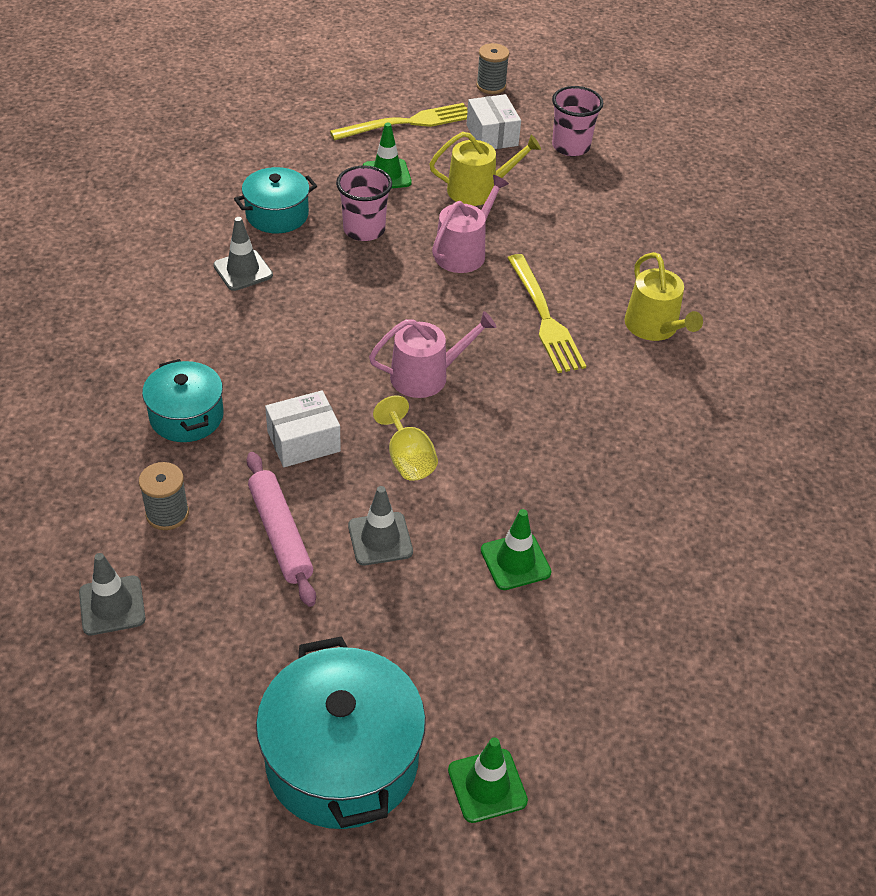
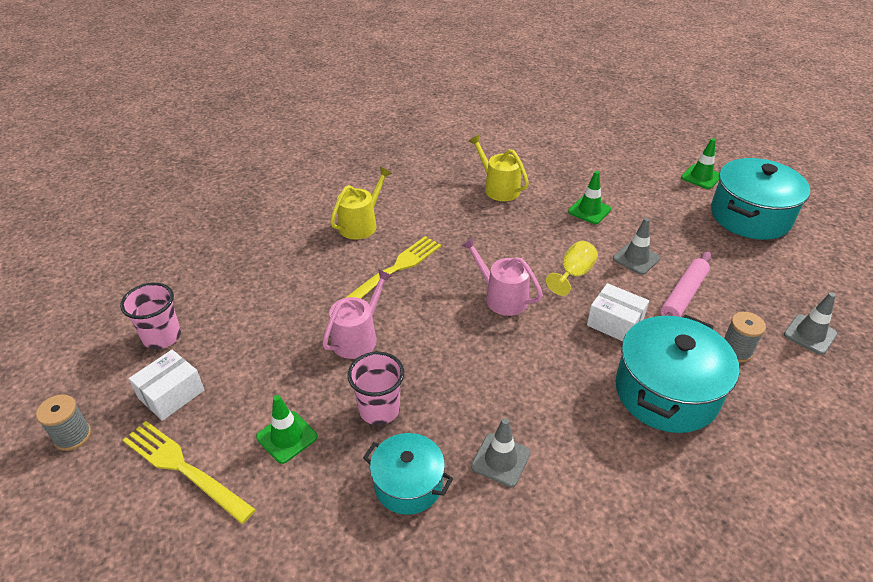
camera: 120 degrees left, 5 degrees down
(186, 416) = (666, 392): turquoise pot -> turquoise pot, size x1.68
(464, 252) = (358, 337): pink watering can -> pink watering can turned 120 degrees clockwise
(478, 190) = (267, 365): yellow watering can -> yellow watering can (498, 188)

